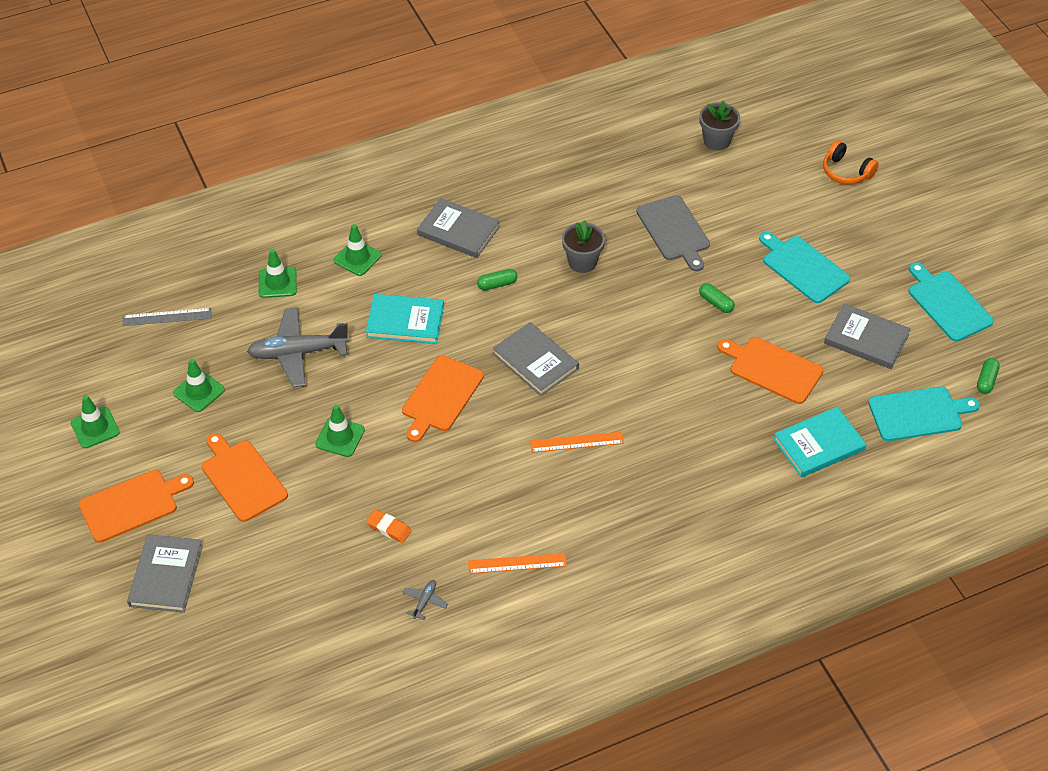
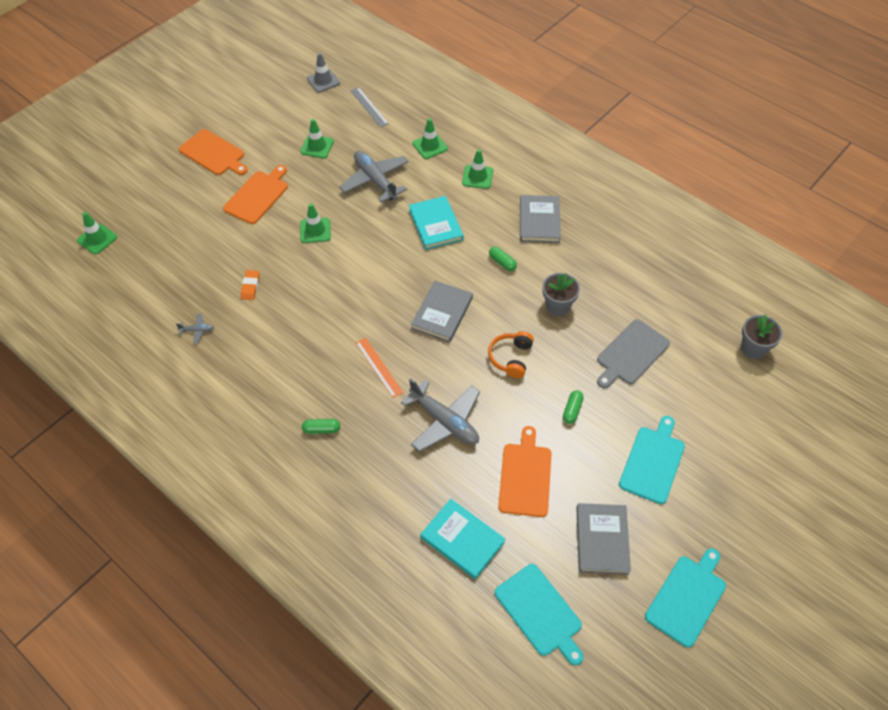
camera: 65 degrees right, 5 degrees up
(82, 347) = (323, 81): none -> grey traffic cone
(95, 428) = (264, 113): green traffic cone -> green traffic cone (97, 239)
(166, 575) = (166, 191): grey book -> none
(441, 396) = (379, 270): orange cutting board -> none
(517, 563) = (251, 372): orange ruler -> none
(676, 410) = (444, 421): none -> grey plane
(846, 172) = (791, 458): orange headphones -> orange headphones (511, 358)
(986, 380) = (613, 662): green capsule -> green capsule (321, 429)

